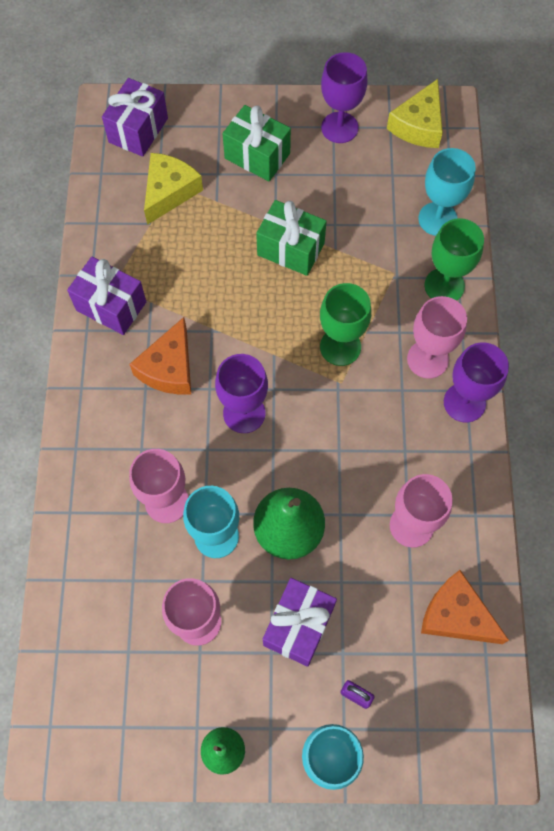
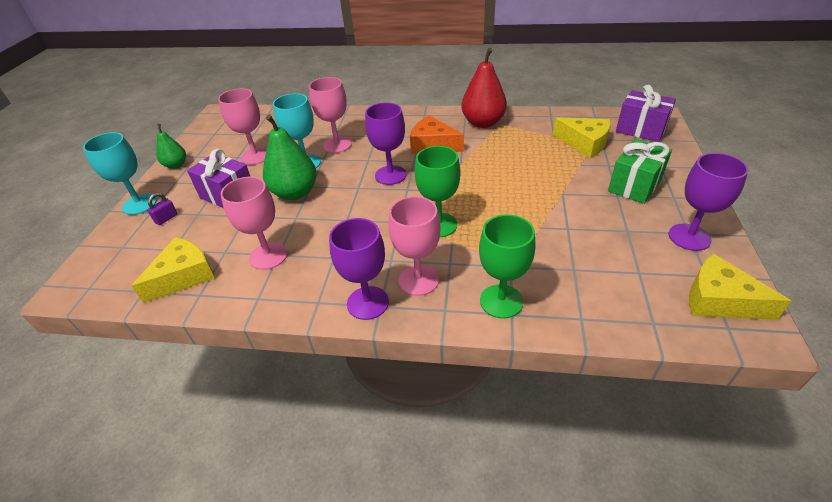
camera: 100 degrees right, 25 degrees down
(111, 306) = (483, 123): purple gift -> red pear
(290, 249) = (537, 201): green gift -> none
(437, 219) = (587, 304): turquoise goblet -> none
(456, 615) = (184, 276): orange cheese -> yellow cheese

